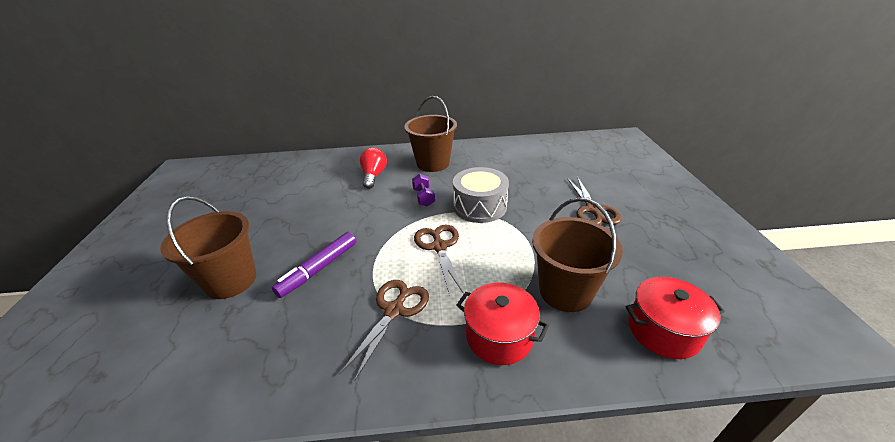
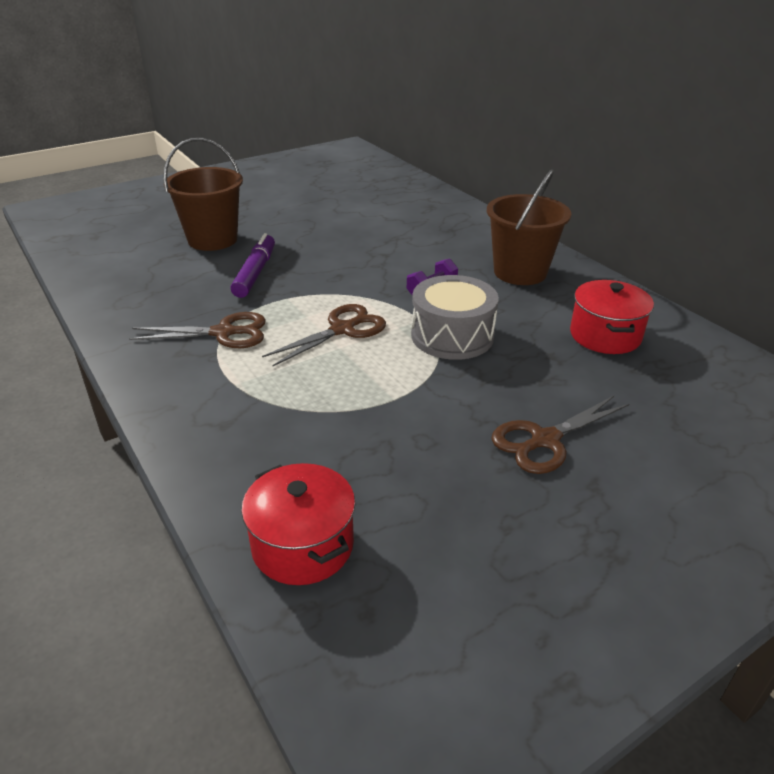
camera: 60 degrees right, 0 degrees up
(319, 269) = (255, 273): purple marker -> purple marker turned 90 degrees clockwise
(374, 176) = (444, 244): red light bulb -> none
(499, 336) = (222, 408): red pot -> red pot (605, 335)
(565, 291) = (326, 444): brown bucket -> none

